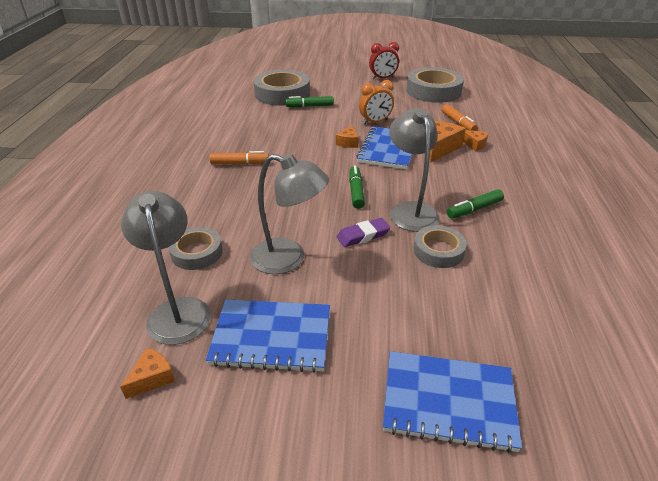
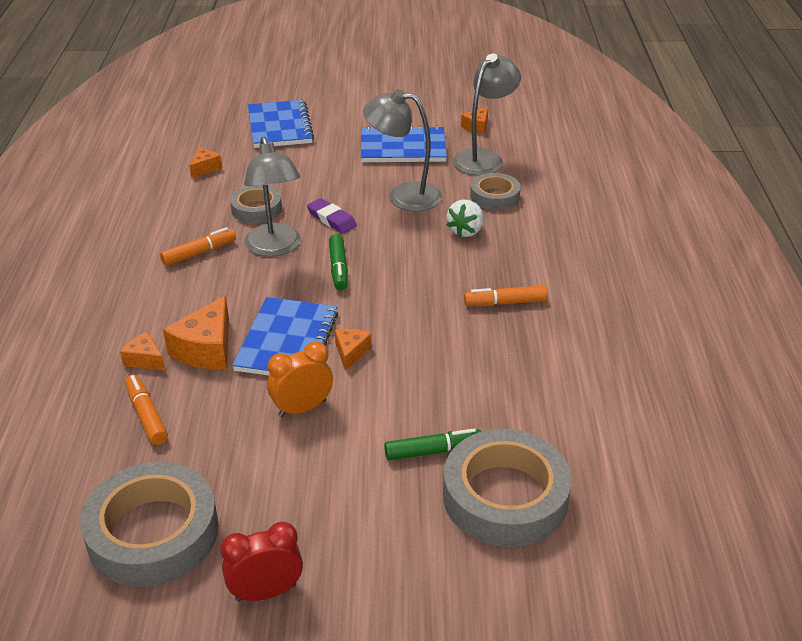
camera: 175 degrees right, 0 degrees up
(177, 310) = (484, 158): grey lamp -> grey lamp turned 120 degrees counterclockwise
(243, 217) = (466, 231): none -> white strawberry
(363, 235) = (331, 219): purple eraser -> purple eraser turned 75 degrees clockwise
(448, 401) = (279, 126): blue notebook -> blue notebook turned 75 degrees clockwise
(474, 209) = (199, 253): green marker -> orange marker
(520, 314) = (205, 168): none -> orange cheese

